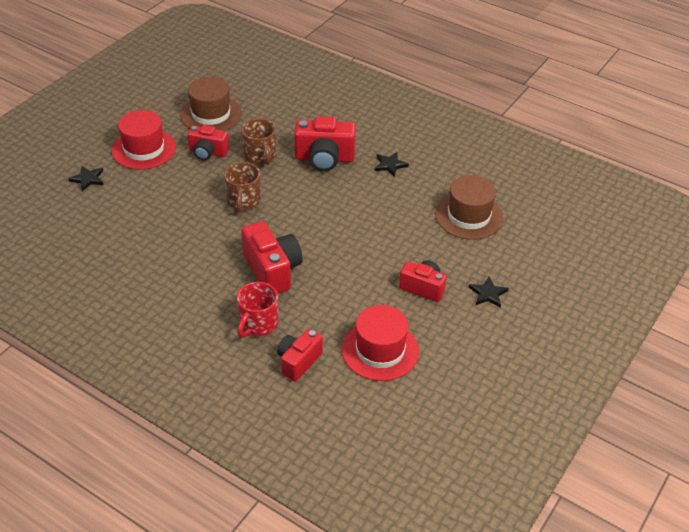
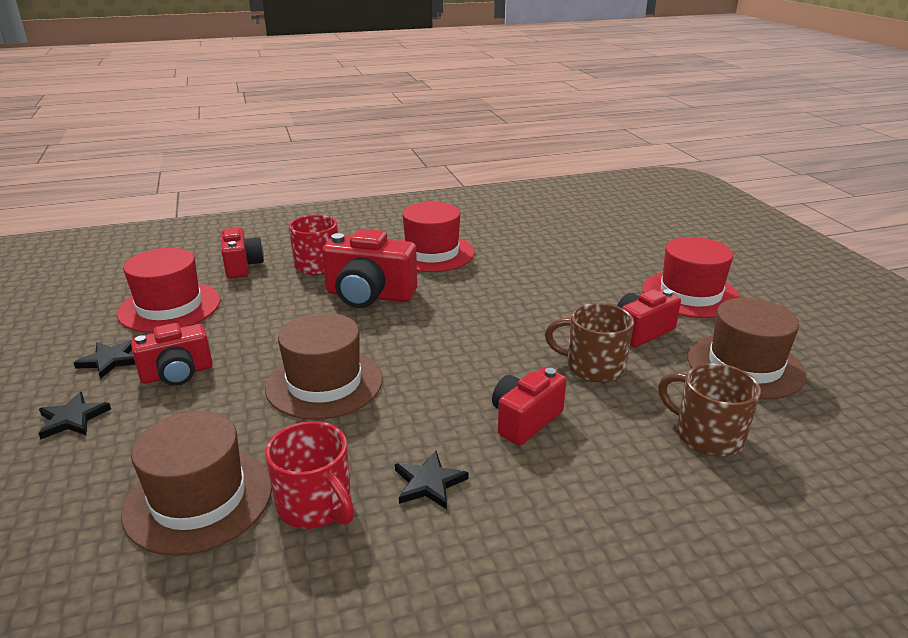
camera: 130 degrees right, 15 degrees down
(88, 179) = (656, 252): black star -> black star (110, 360)
(184, 278) = (432, 253): none -> red hat
(243, 201) = (508, 320): brown mug -> brown mug (706, 435)
(324, 158) = (525, 420): red camera -> red camera, size x0.65
(369, 231) = (324, 383): none -> brown hat
(434, 185) = (316, 505): none -> red mug

